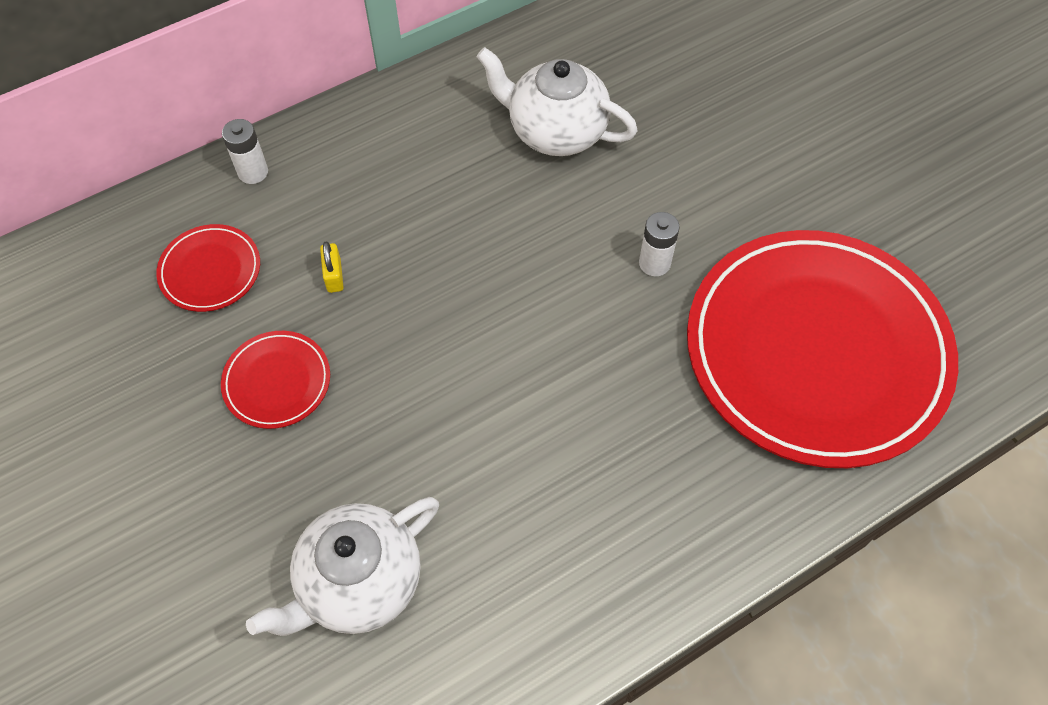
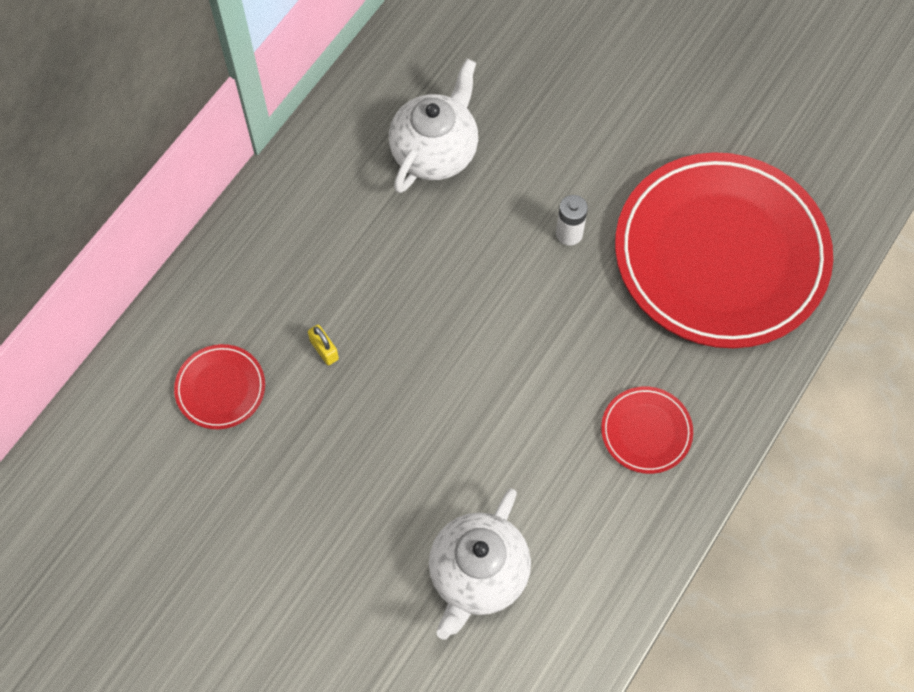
camera: 25 degrees left, 5 degrees up
(253, 172) = (204, 289): white battery -> none
(277, 381) = (329, 454): red plate -> red plate (646, 431)
(555, 131) = (435, 151): white teapot -> white teapot turned 120 degrees clockwise

